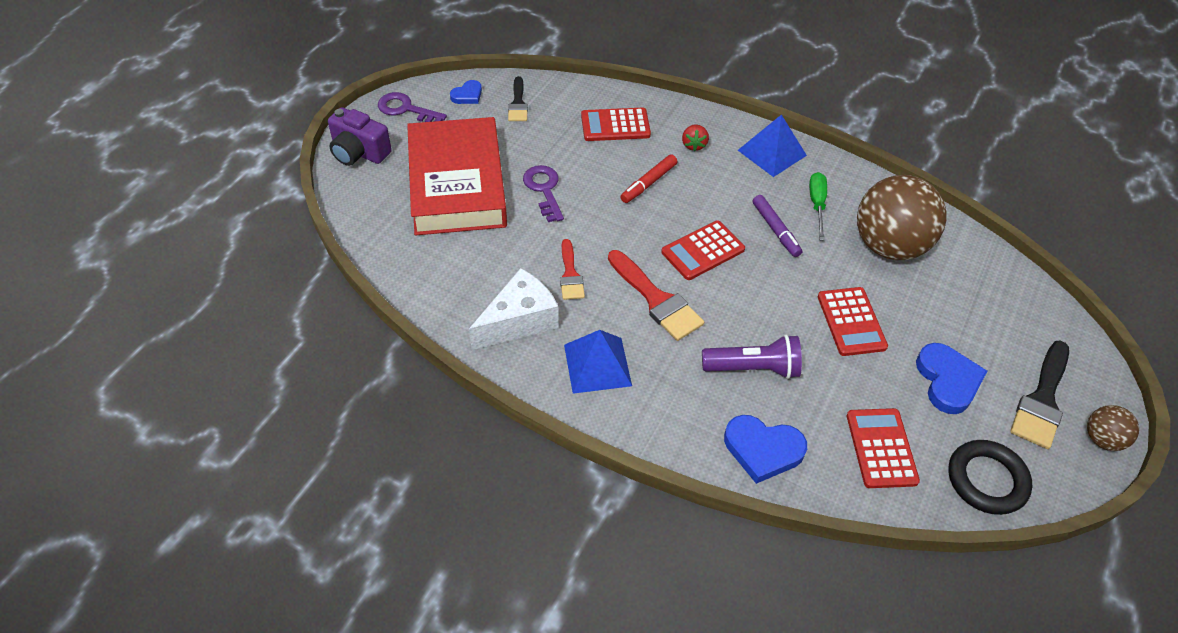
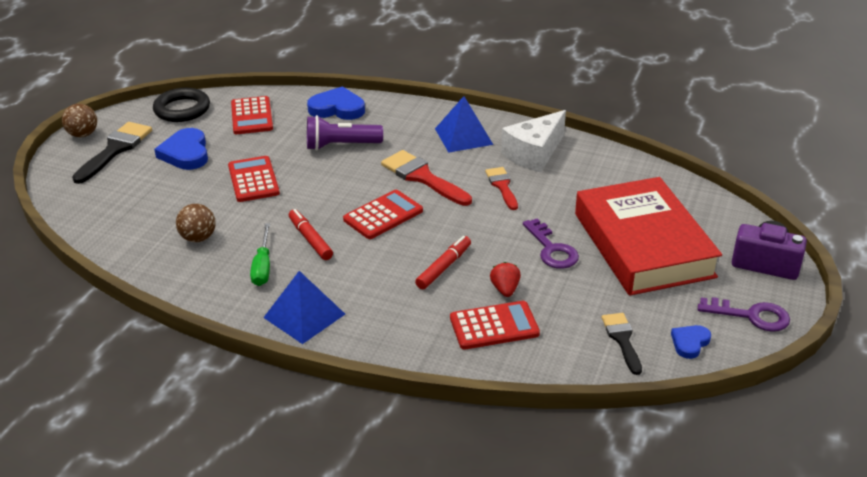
camera: 175 degrees right, 15 degrees down
(693, 145) = (397, 314): red strawberry -> red strawberry (505, 289)
(775, 230) = (310, 239): purple marker -> red marker
(889, 246) = (198, 238): brown ball -> brown ball, size x0.47

